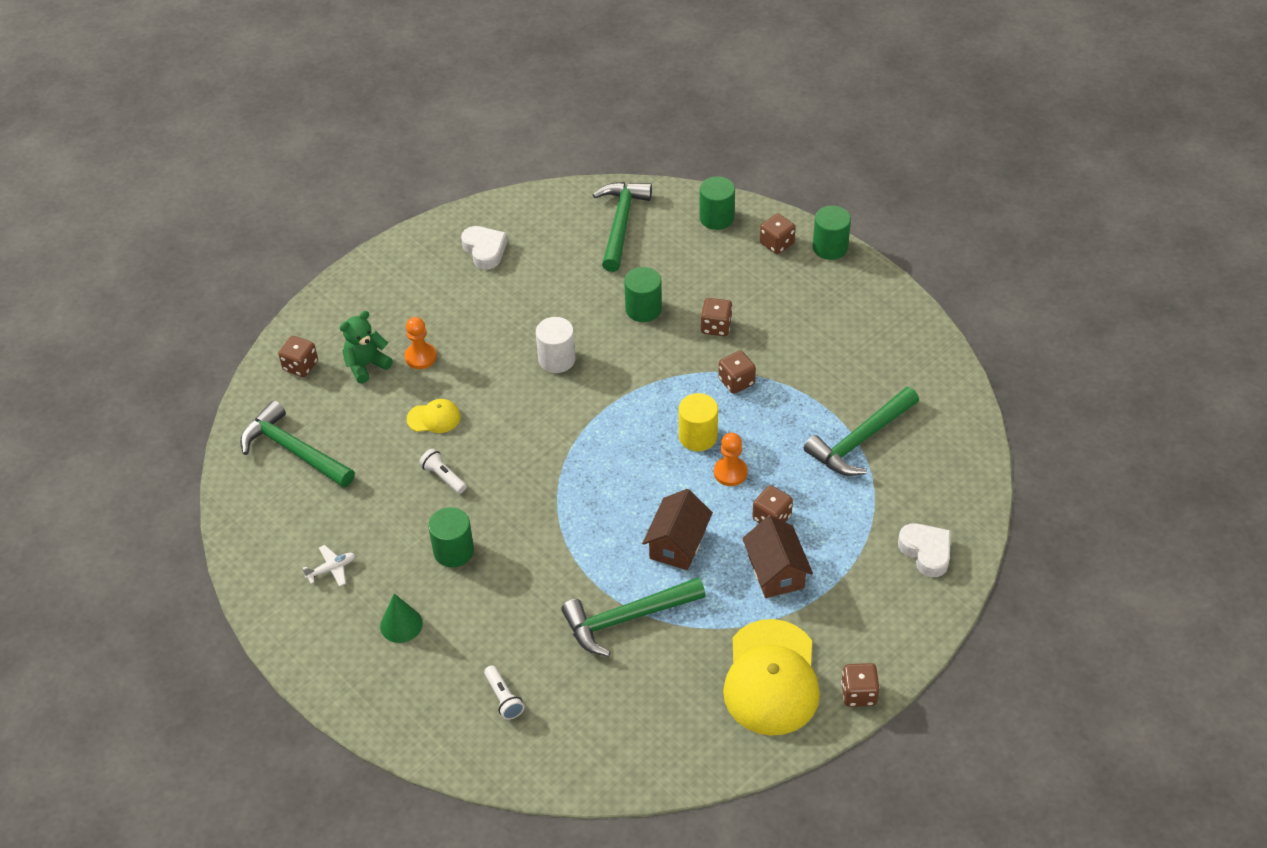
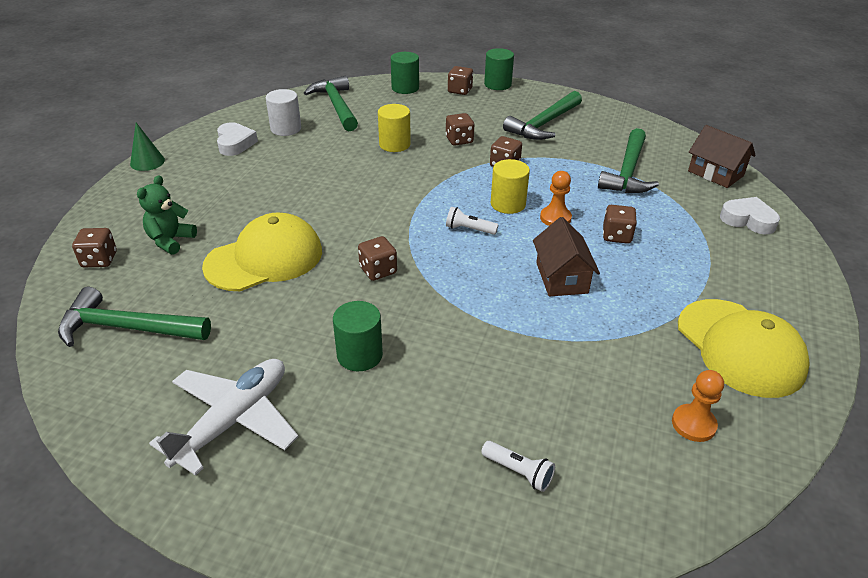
camera: 30 degrees left, 10 degrees down
(331, 569) = (233, 420): white plane -> white plane, size x2.32
(401, 624) = (350, 444): green cone -> green cone (147, 162)
(420, 357) = (222, 221): orange pawn -> orange pawn (693, 424)
(434, 418) = (264, 259): yellow cap -> yellow cap, size x2.17
(443, 477) = (305, 299): white flashlight -> white flashlight (469, 229)
(485, 250) = (235, 143): white heart -> white heart turned 45 degrees clockwise
(557, 359) = (349, 190): white cylinder -> white cylinder (286, 129)
(626, 619) = (573, 350): green hammer -> green hammer (544, 124)
(643, 309) = (394, 144): green cylinder -> yellow cylinder
(776, 572) = (658, 269): brown house -> brown house (715, 173)
(858, 693) = (817, 331): brown dice -> brown dice (378, 270)

